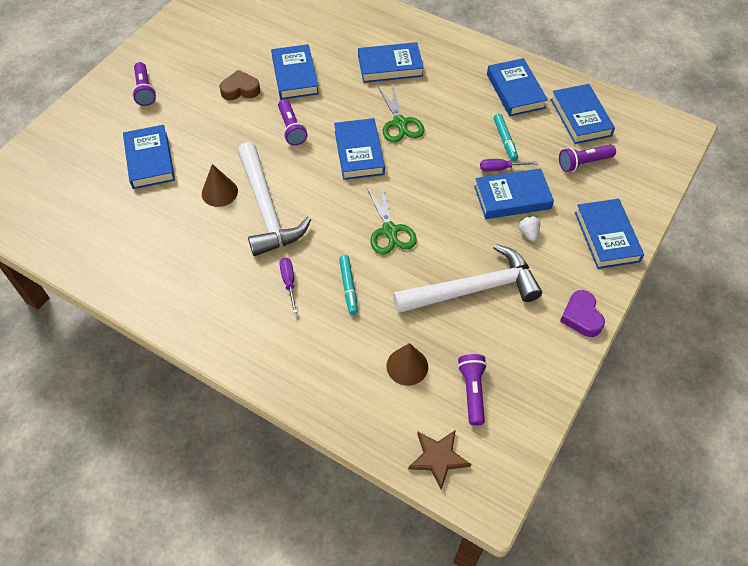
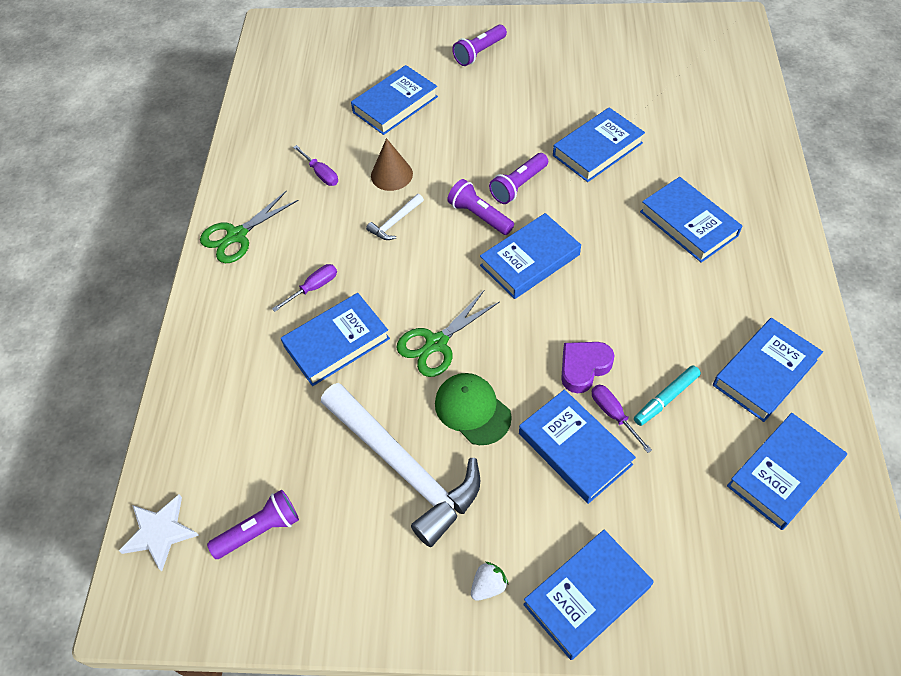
camera: 65 degrees right, 0 degrees up
(179, 234) = (321, 173): none -> purple screwdriver
(240, 89) = (539, 118): brown heart -> none
(267, 209) = (395, 222): white hammer -> white hammer, size x0.41
(348, 287) = (337, 342): turquoise marker -> blue book
(400, 123) = (605, 276): green scissors -> green scissors (237, 236)
(407, 366) = (262, 447): brown cone -> none
(438, 458) = (160, 532): brown star -> white star
(453, 234) = (472, 409): none -> green cap
(528, 233) = (528, 493): white strawberry -> white strawberry (488, 586)
(581, 316) = (432, 614): purple heart -> purple heart (583, 368)
(583, 163) = (699, 512): purple flashlight -> purple flashlight (479, 216)

